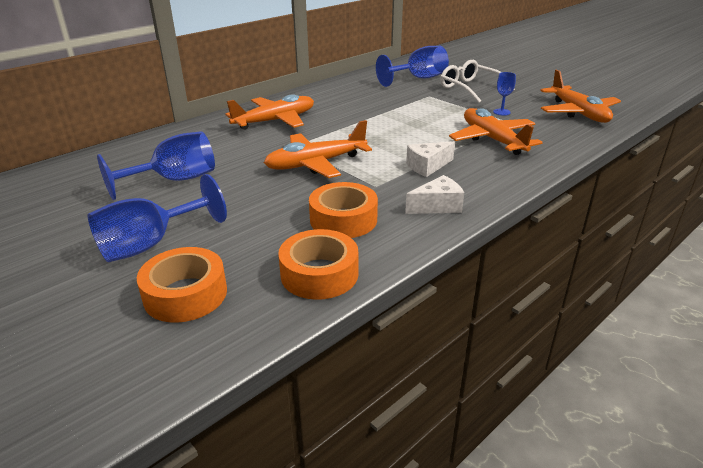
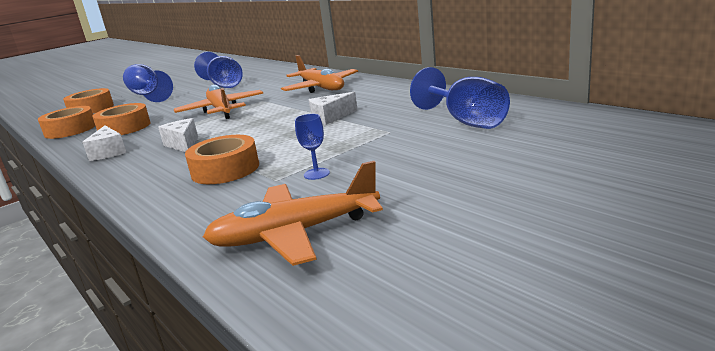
camera: 95 degrees right, 10 degrees down
(383, 113) = (330, 117): none -> white cheese
(471, 89) = (424, 152): white glasses -> none
(492, 139) = (225, 169): orange plane -> orange tape

